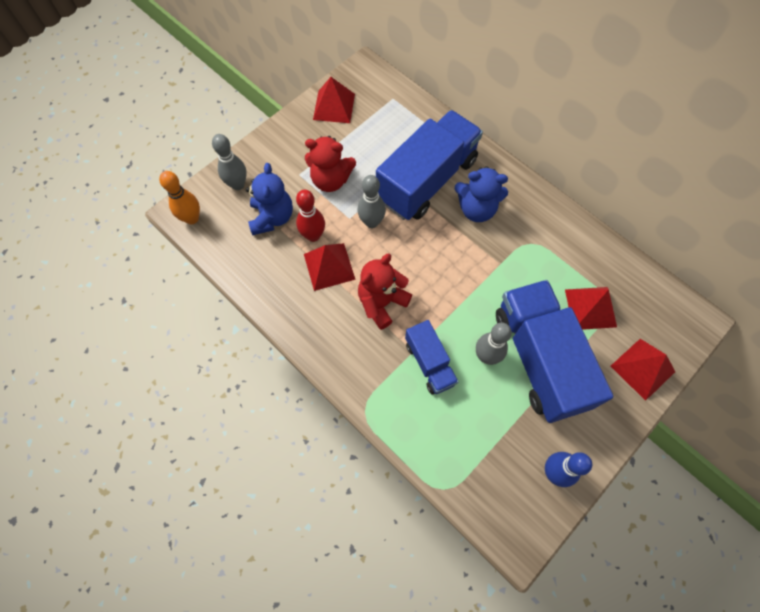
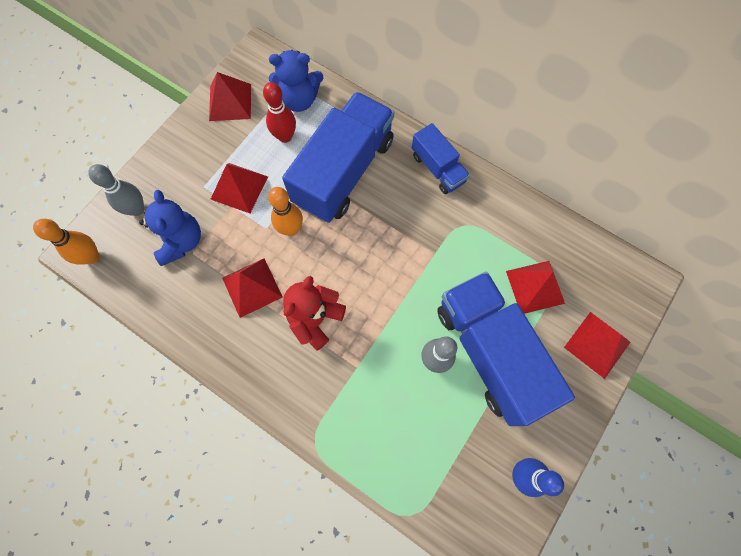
camera: 10 degrees left, 5 degrees up
(313, 235) = (229, 255): red bowling pin -> red bowling pin (285, 136)
(331, 180) = (239, 188): red teddy bear -> red pyramid
(371, 222) = (291, 229): grey bowling pin -> orange bowling pin
(429, 363) = (376, 378): blue truck -> blue truck (438, 168)
(476, 209) = (401, 196): blue teddy bear -> blue teddy bear (299, 99)

